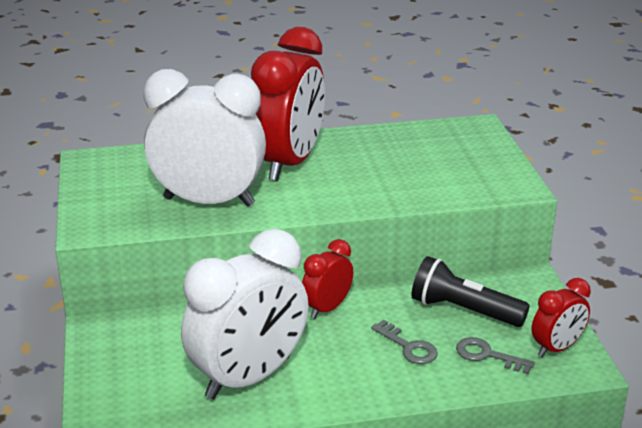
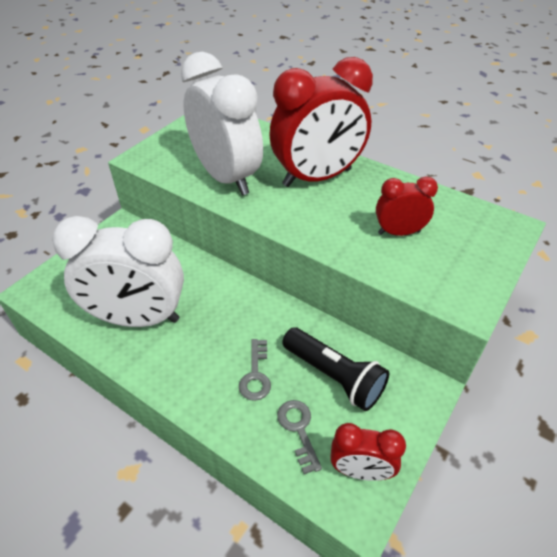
camera: 45 degrees right, 15 degrees up
(327, 308) = (248, 303): red clock -> red clock (399, 232)
(463, 310) = (334, 376): black flashlight -> black flashlight turned 150 degrees clockwise

